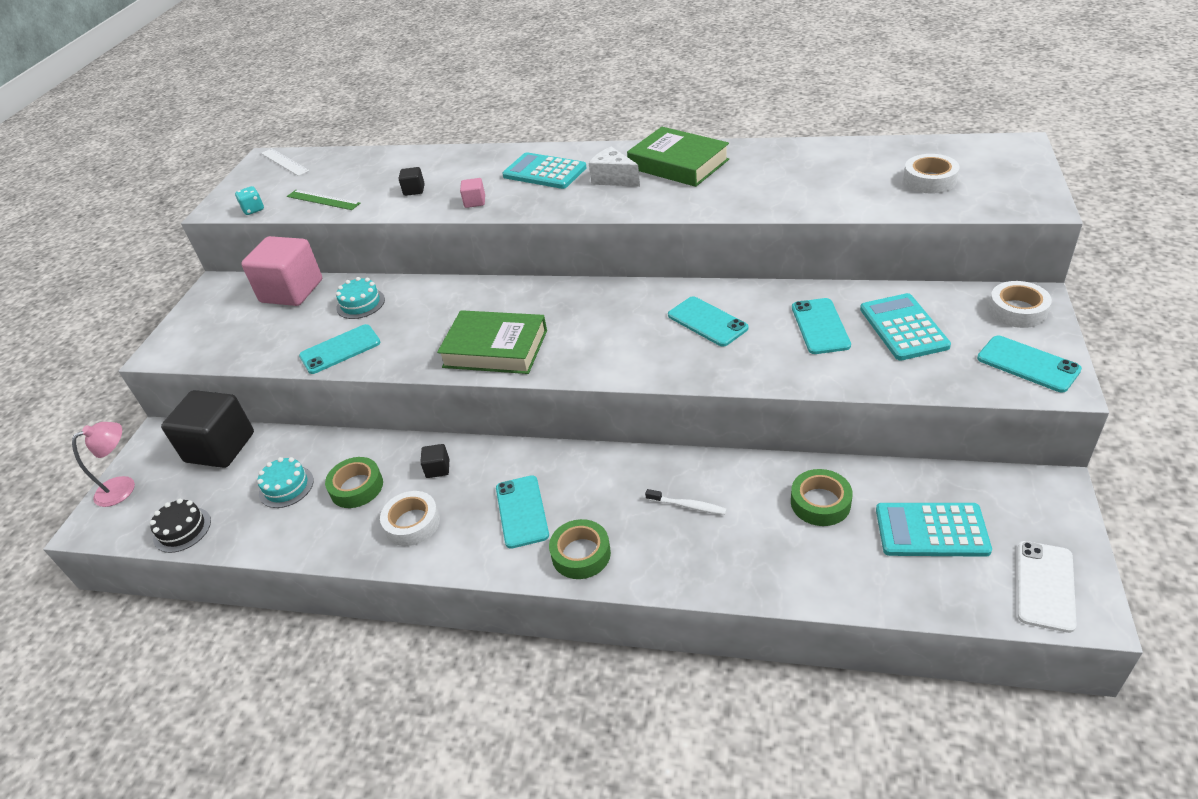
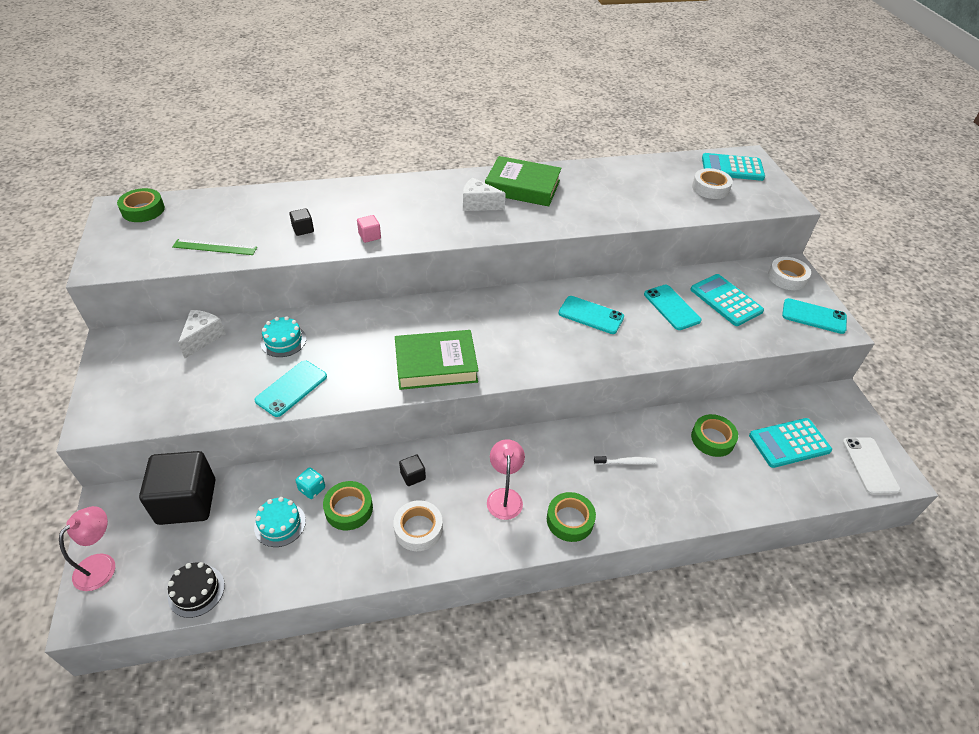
camera: 30 degrees left, 5 degrees up
(253, 210) = (144, 264): turquoise dice -> turquoise dice (312, 489)
(284, 162) = (143, 210): white ruler -> green tape
(292, 291) = (203, 338): pink cube -> white cheese
(521, 511) = (504, 496): turquoise phone -> pink lamp
(544, 172) = (414, 202): turquoise calculator -> turquoise calculator (732, 168)

